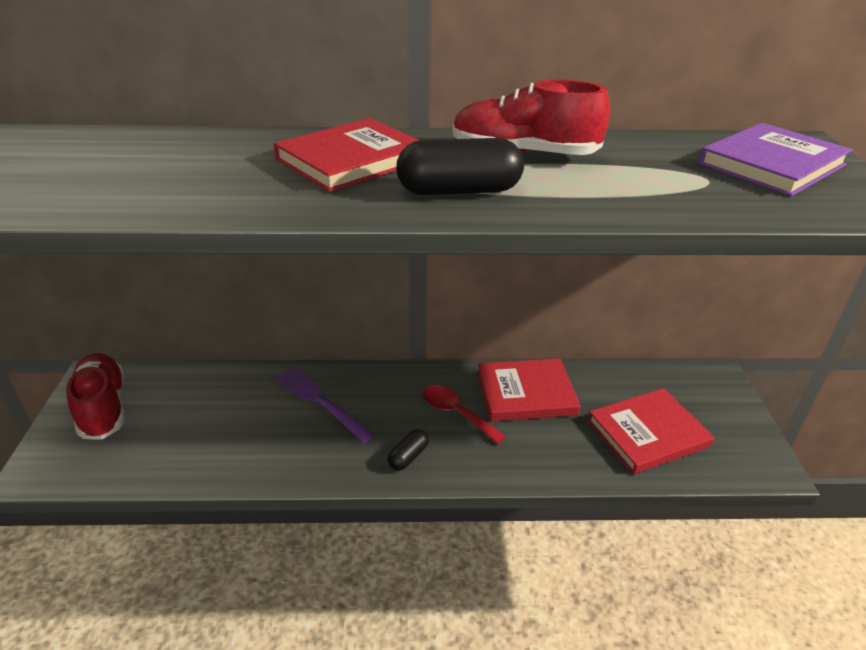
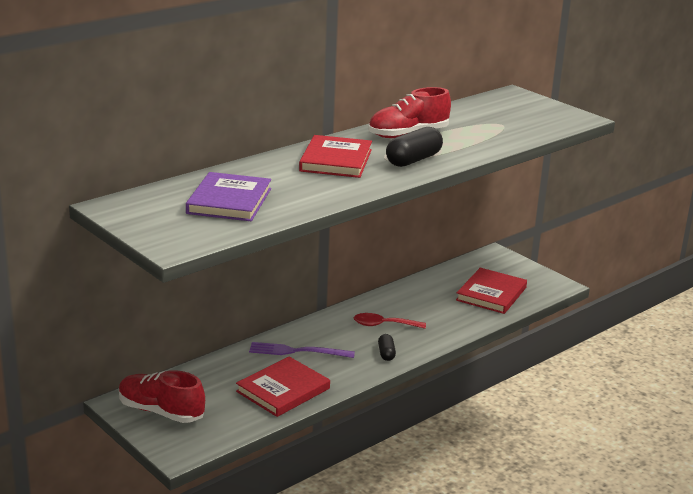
camera: 40 degrees left, 10 degrees down
(526, 393) = (408, 300): red book -> red book (283, 390)
(772, 164) = (516, 109): purple book -> purple book (229, 201)

